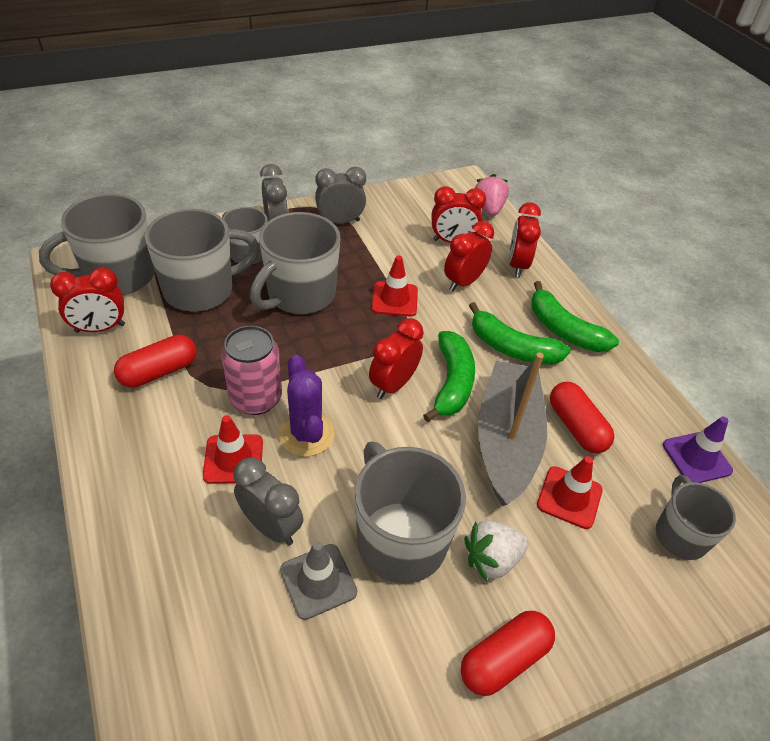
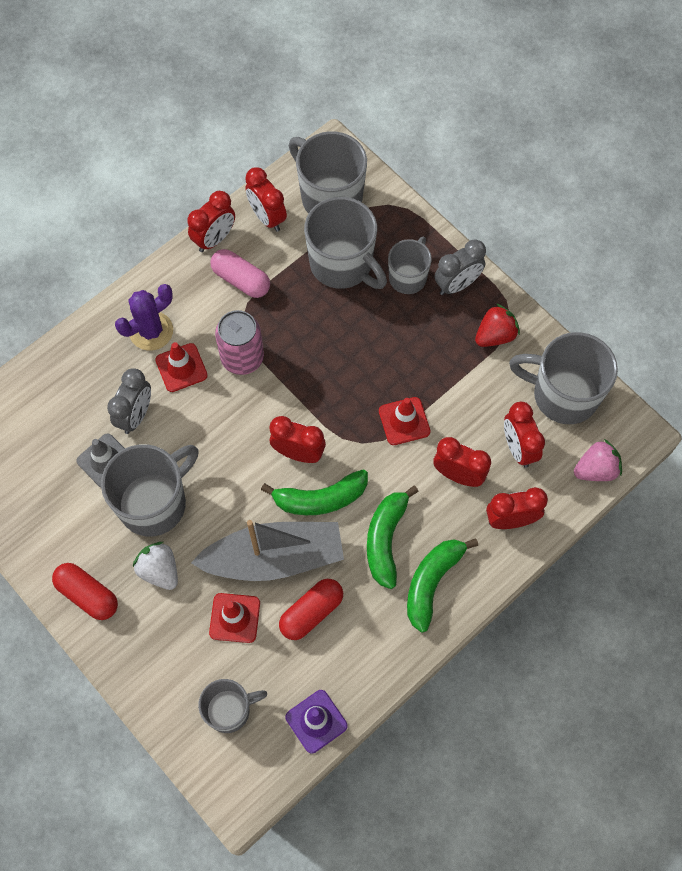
camera: 75 degrees right, 20 degrees up
(89, 379) = (214, 239): none -> red clock
(159, 372) = (241, 280): red capsule -> pink capsule
(299, 295) = (372, 342): grey mug -> grey mug (563, 394)
(306, 434) = (222, 407): purple cactus -> purple cactus (151, 331)
(340, 222) = (495, 335): grey clock -> red strawberry

